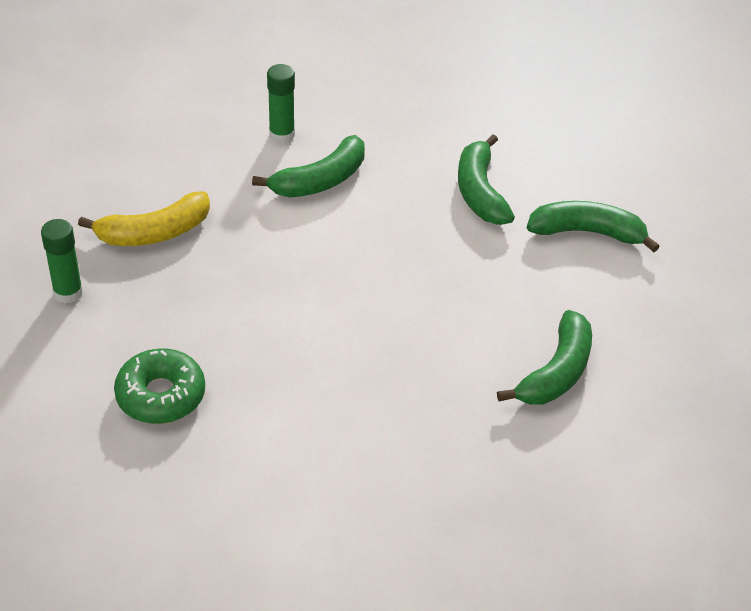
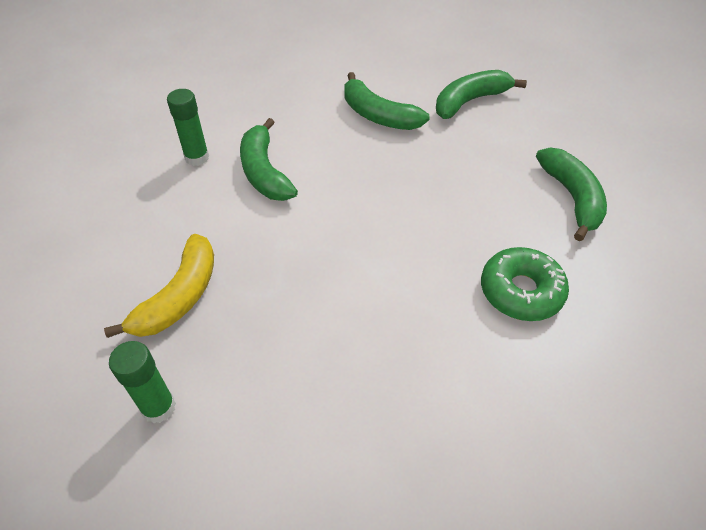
camera: 40 degrees left, 5 degrees up
(161, 395) = (349, 435): green donut -> green donut (521, 291)
(320, 180) = (264, 172): green banana -> green banana turned 150 degrees clockwise

